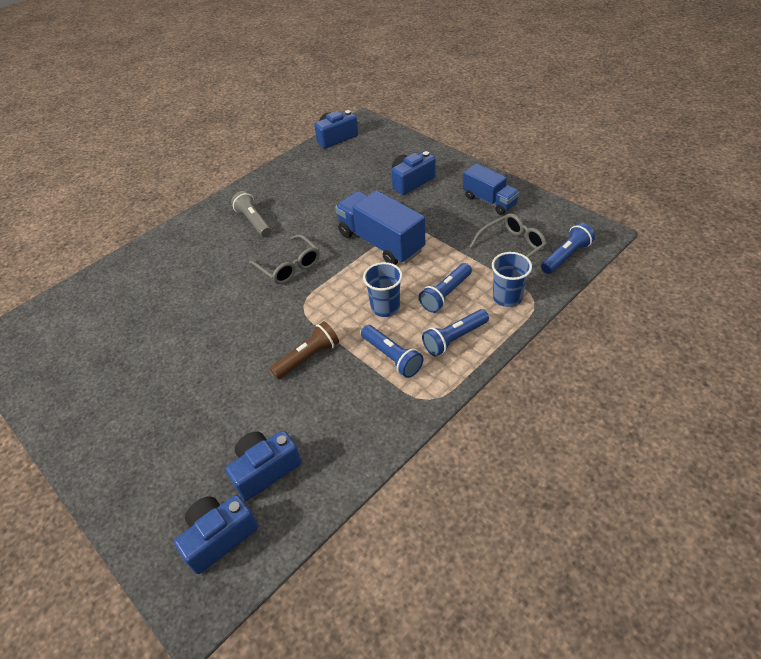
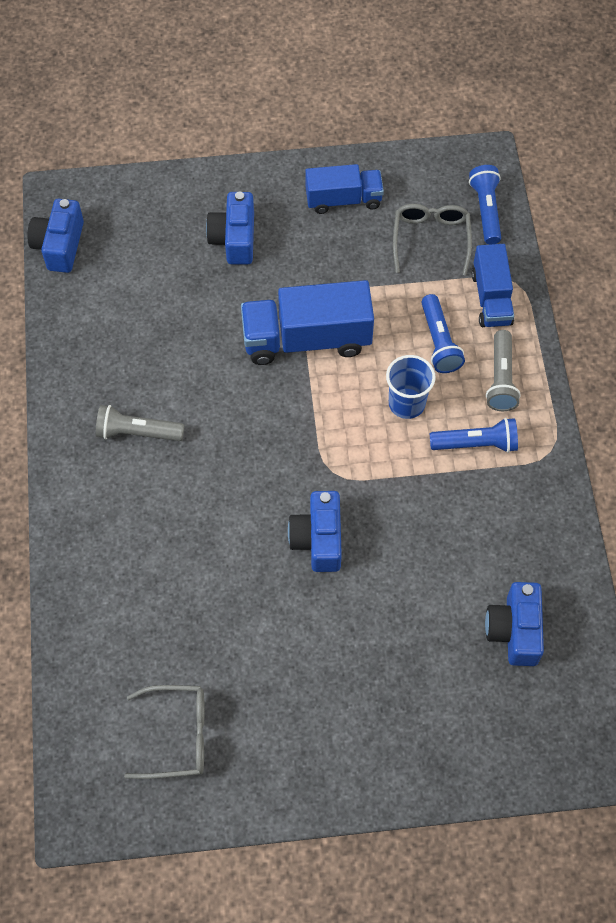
camera: 55 degrees left, 15 degrees up
(219, 537) = (554, 707): blue camera -> blue camera (318, 539)
(289, 266) = (257, 446): grey glasses -> grey glasses (177, 735)
(308, 357) = (410, 513): brown flashlight -> none
(454, 338) = (501, 379): blue flashlight -> grey flashlight
(507, 297) = (491, 298): blue cup -> blue truck

